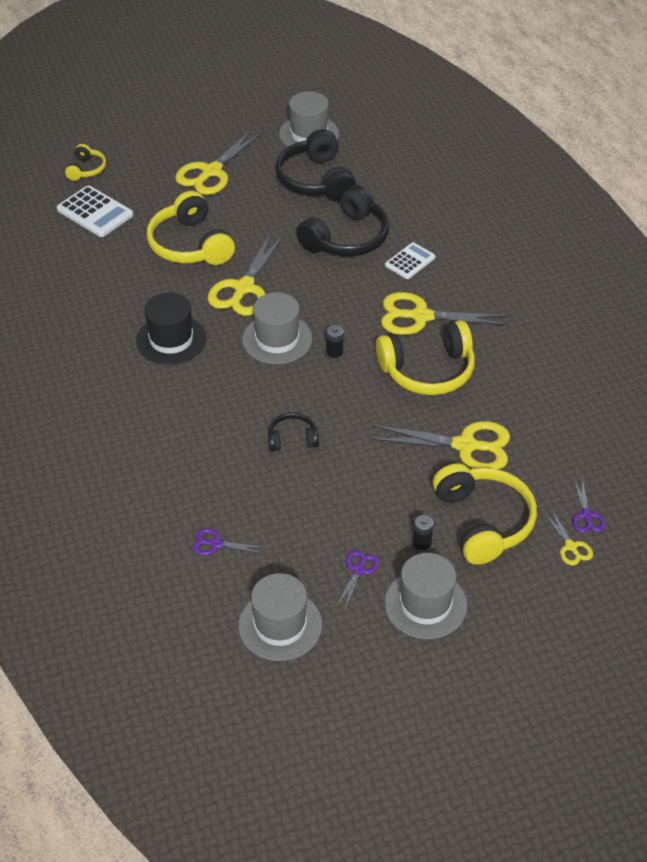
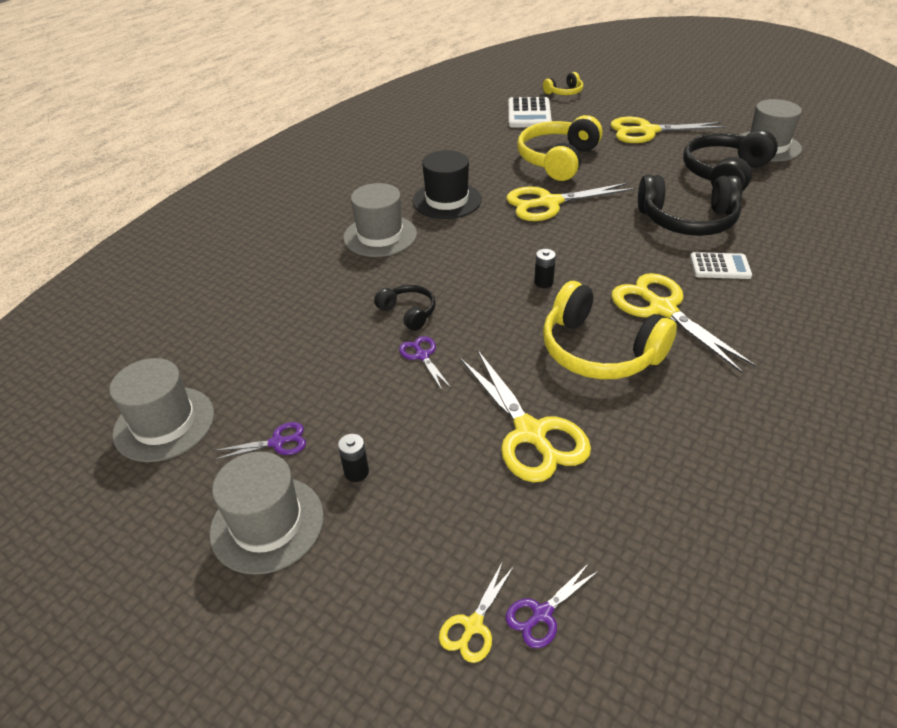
camera: 55 degrees right, 5 degrees down
(216, 544) = (239, 333): purple scissors -> purple scissors (422, 355)
(277, 339) = (515, 246): grey hat -> grey hat (380, 236)
(483, 521) = (434, 509): yellow headphones -> none

